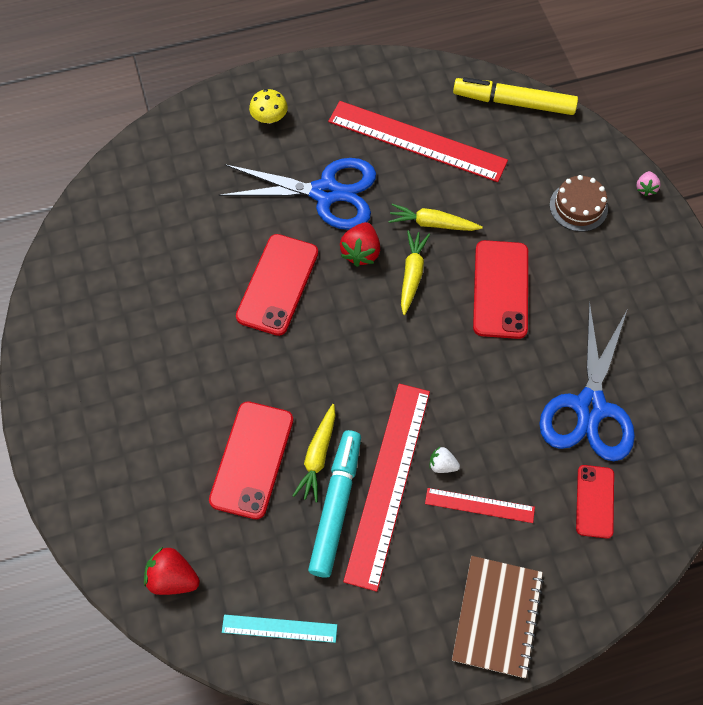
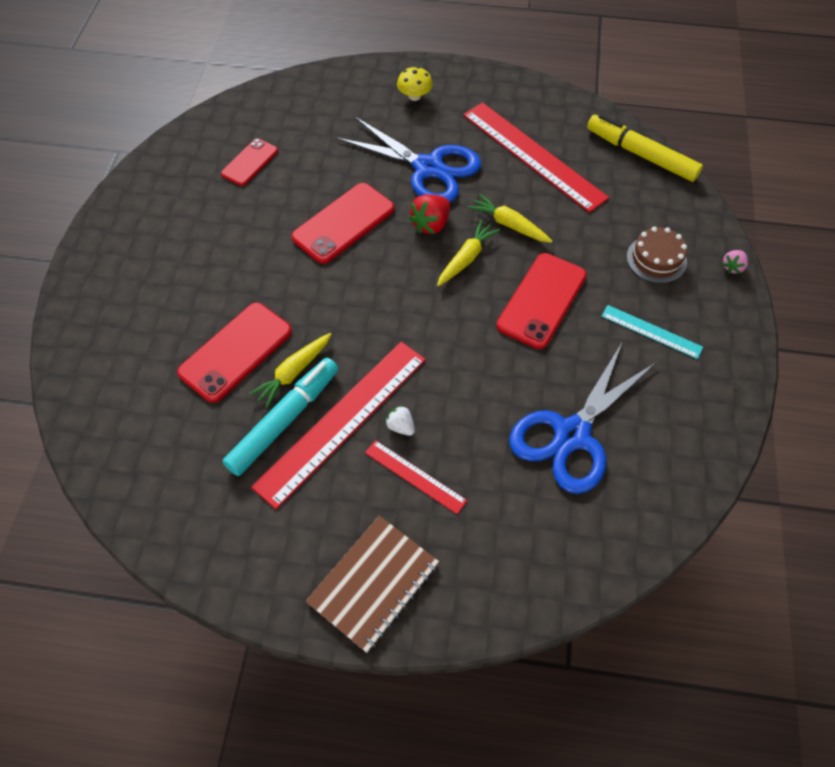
camera: 25 degrees right, 5 degrees down
(173, 578) = (110, 419): red strawberry -> none
(279, 628) = (171, 501): turquoise ruler -> turquoise ruler (651, 331)
(594, 501) = (529, 521): red phone -> red phone (250, 162)

